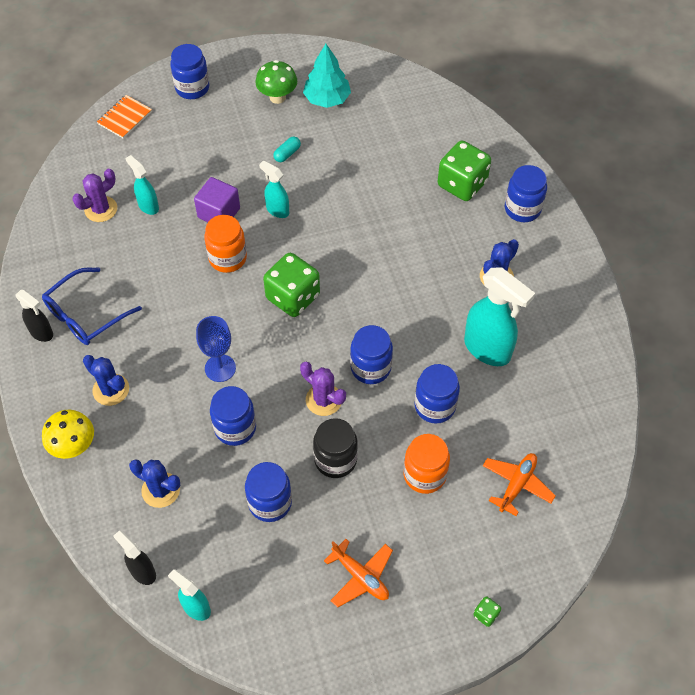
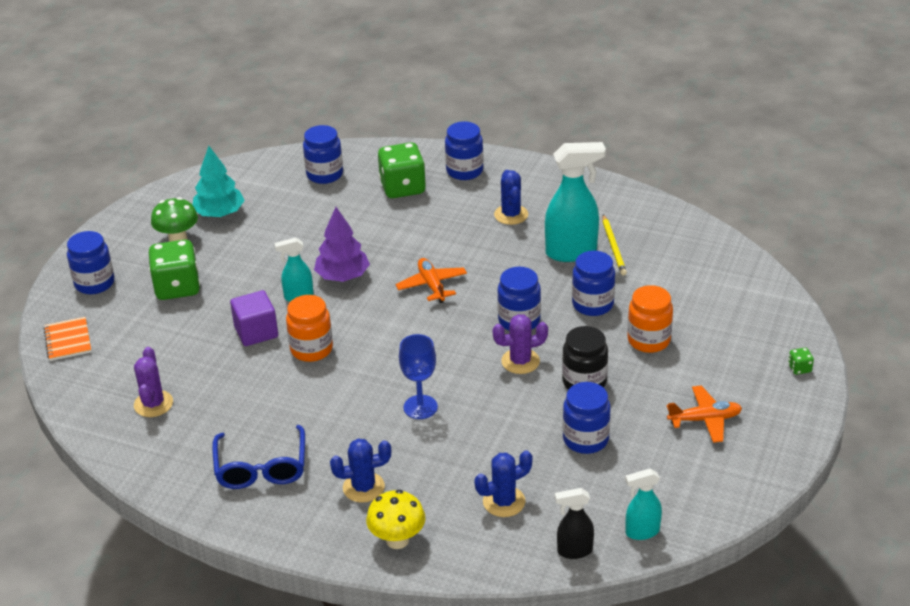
camera: 50 degrees left, 20 degrees down
(42, 333) = (245, 507): black spray bottle -> none
(148, 206) = (191, 372): turquoise spray bottle -> none
(235, 428) = (491, 426): blue jar -> blue jar (324, 174)
(287, 154) = (246, 263): turquoise capsule -> none
(293, 297) = (399, 330): green dice -> green dice (177, 287)
(323, 220) = (342, 276): none -> purple tree
(517, 485) = (705, 298): orange plane -> orange plane (432, 285)
(522, 375) = (613, 247): none -> yellow pencil

